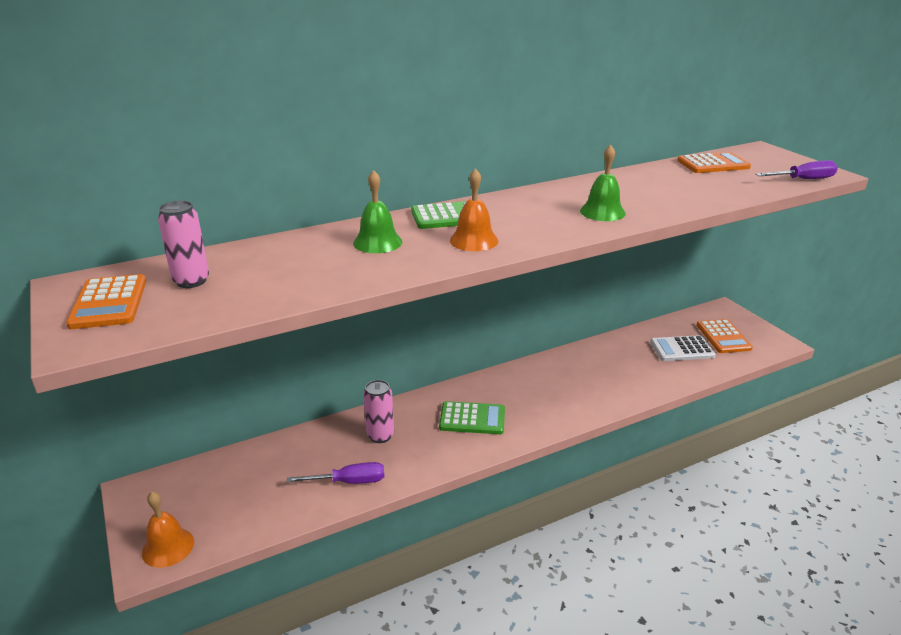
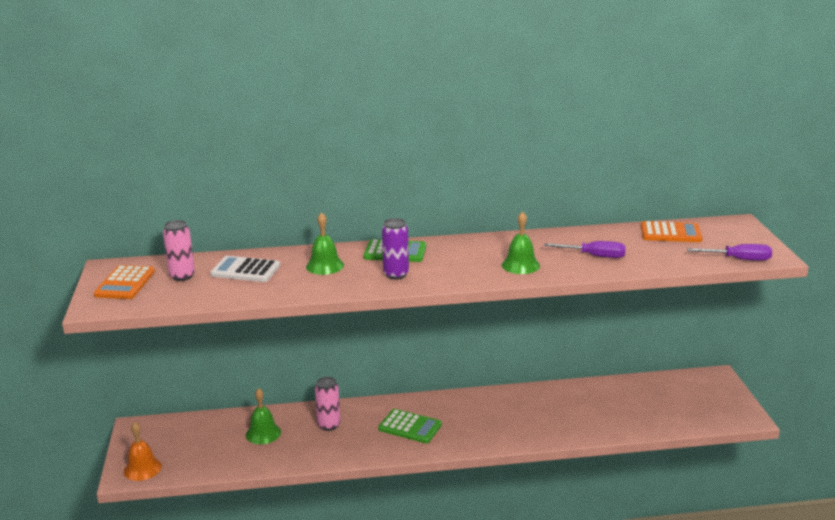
camera: 20 degrees right, 5 degrees down
(306, 463) = (263, 433): none -> green bell
(349, 482) = (287, 453): purple screwdriver -> purple screwdriver (594, 256)
(474, 240) = (396, 274): orange bell -> purple can
(682, 349) = (642, 405): white calculator -> white calculator (245, 270)
(723, 337) = (693, 402): orange calculator -> none

